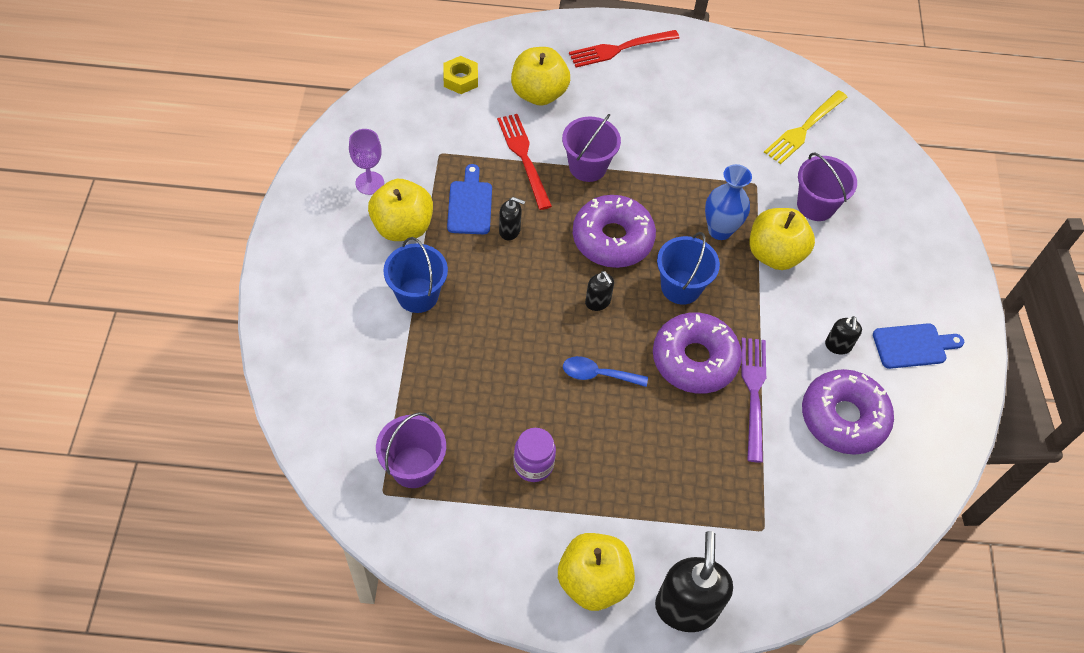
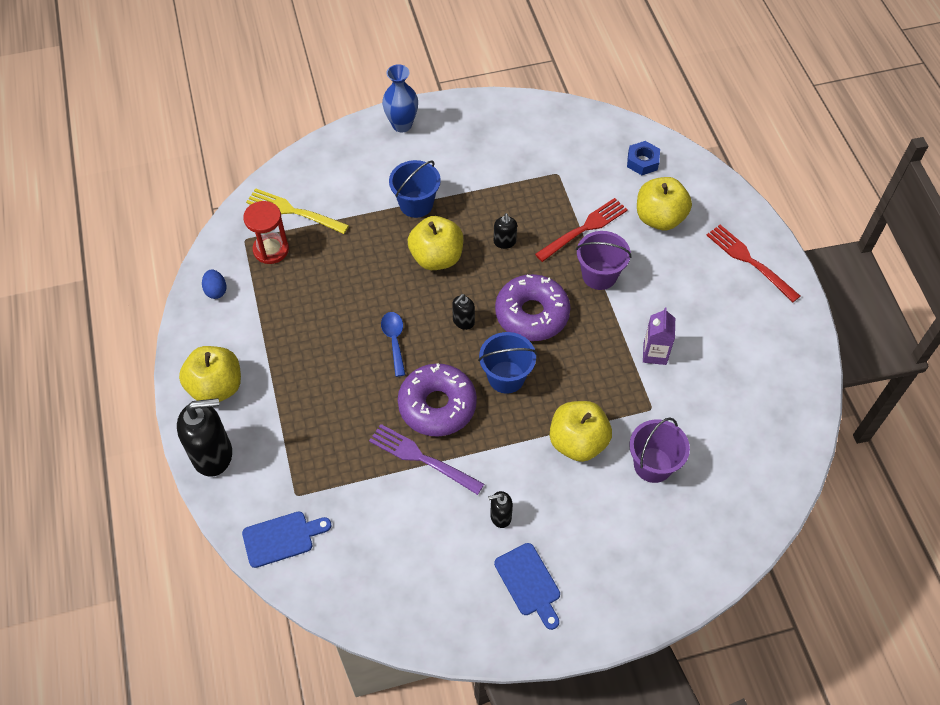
camera: 75 degrees right, 0 degrees up
(369, 183) = (504, 141): purple goblet -> none
(402, 227) = (474, 174): yellow apple -> yellow apple (436, 257)
(413, 467) = (271, 250): purple bucket -> red hourglass
(449, 547) = (216, 290): none -> blue egg
(460, 79) = (642, 161): yellow nut -> blue nut
(470, 204) = (517, 208): blue cutting board -> blue cutting board (282, 538)
(533, 464) = (298, 321): purple jar -> none
(696, 158) = (654, 353): none -> purple carton
(720, 230) = (582, 392): blue vase -> blue vase (402, 125)
(753, 393) = (422, 458): purple fork -> purple fork turned 135 degrees counterclockwise
(804, 129) = (743, 435): yellow fork -> yellow fork (294, 211)
(843, 418) = (426, 536): purple donut -> none

